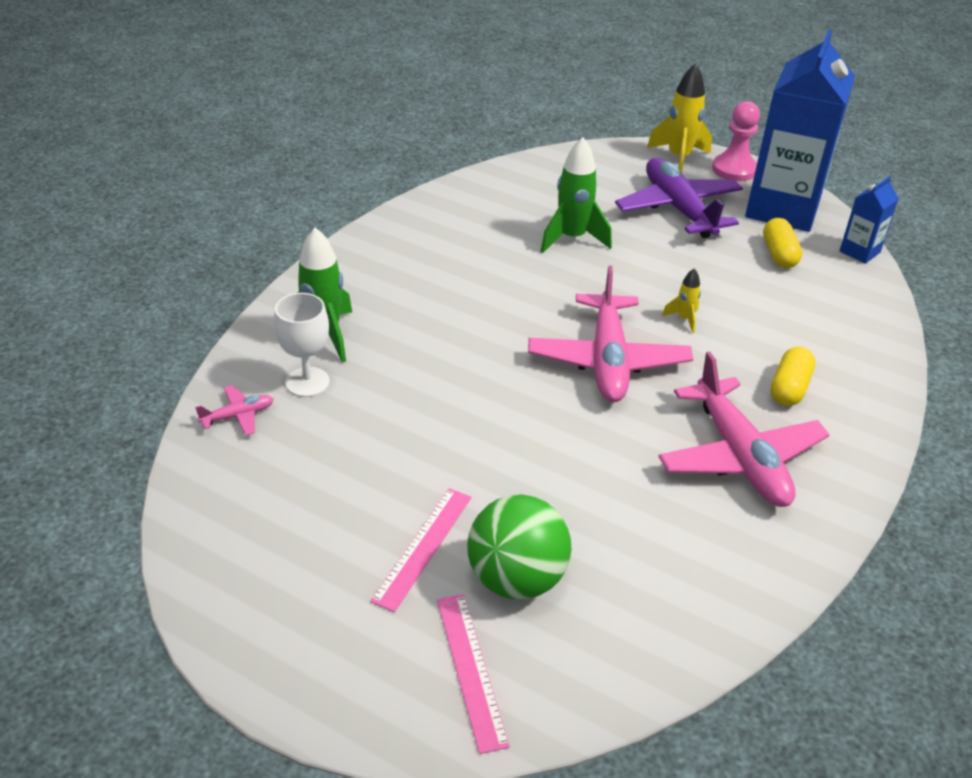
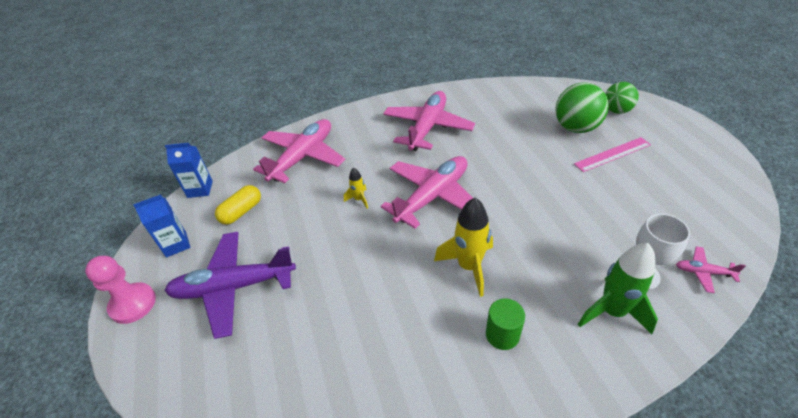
camera: 135 degrees left, 5 degrees up
(414, 277) = (502, 335): none -> green cylinder
(471, 669) = (616, 110): pink ruler -> green ball
(572, 238) = (343, 303): green rocket -> none
(678, 159) = (143, 347): yellow rocket -> yellow rocket (469, 266)
(678, 209) = (233, 287): purple plane -> purple plane turned 60 degrees clockwise
(782, 209) = (176, 244): blue carton -> blue carton, size x0.44
(789, 388) = (363, 142): yellow capsule -> none
(824, 333) = (303, 157): none -> pink plane

